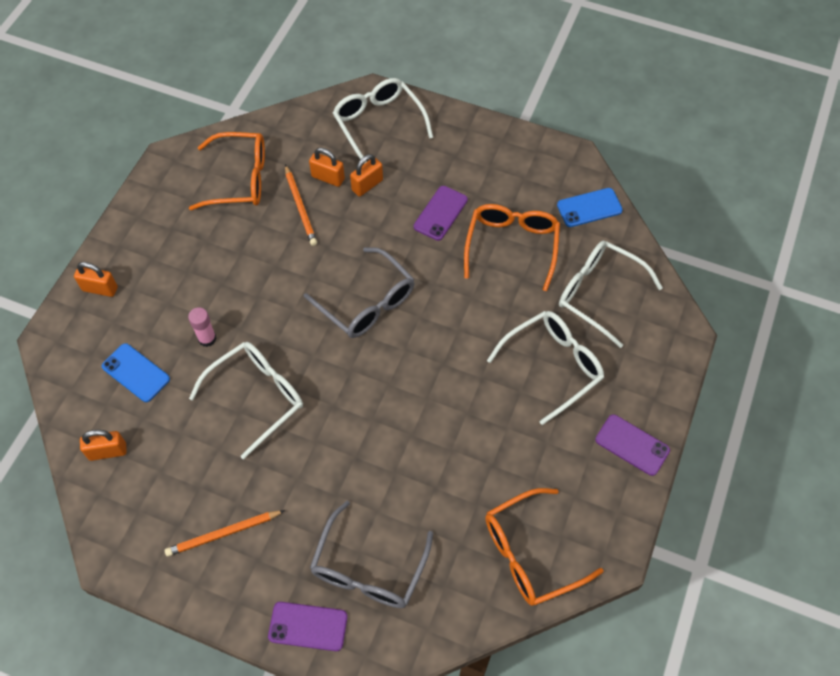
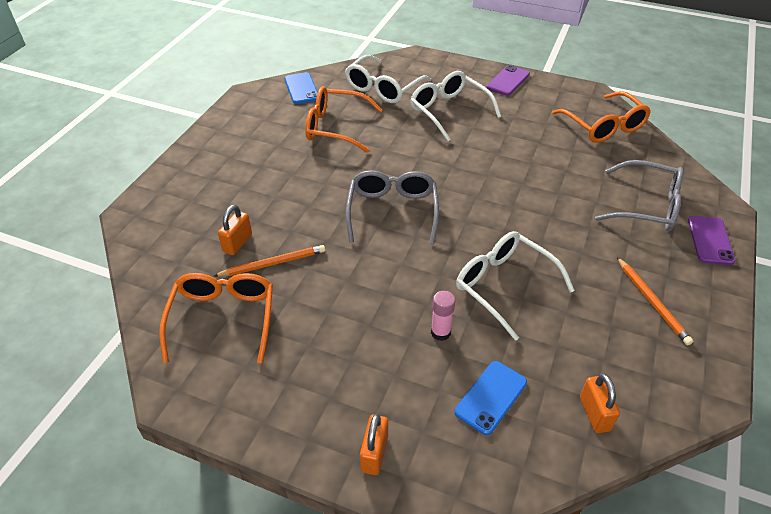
camera: 90 degrees left, 15 degrees down
(366, 302) = (392, 212): grey glasses -> grey glasses turned 45 degrees counterclockwise
(367, 185) = (253, 214): orange padlock -> none
(379, 124) = (175, 207): white glasses -> none
(440, 213) = (295, 166): purple phone -> none

